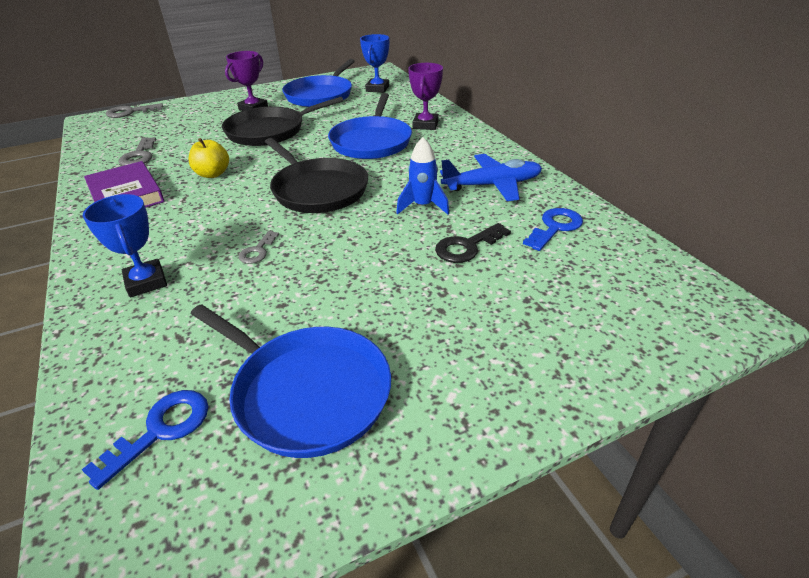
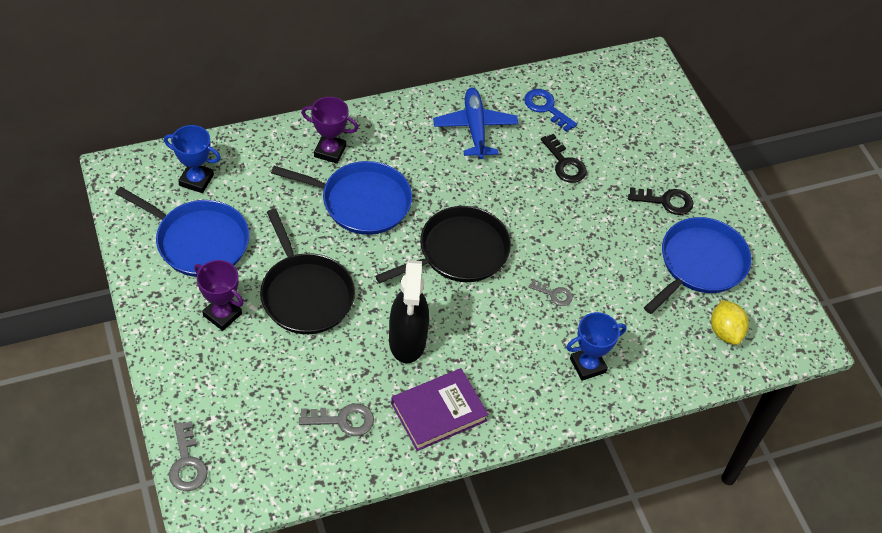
camera: 90 degrees left, 15 degrees up
(161, 430) = (725, 332): blue key -> yellow lemon
(213, 174) = (407, 340): yellow apple -> black spray bottle
(423, 206) = (501, 180): blue rocket -> none
(432, 346) = (666, 201): none -> black key

